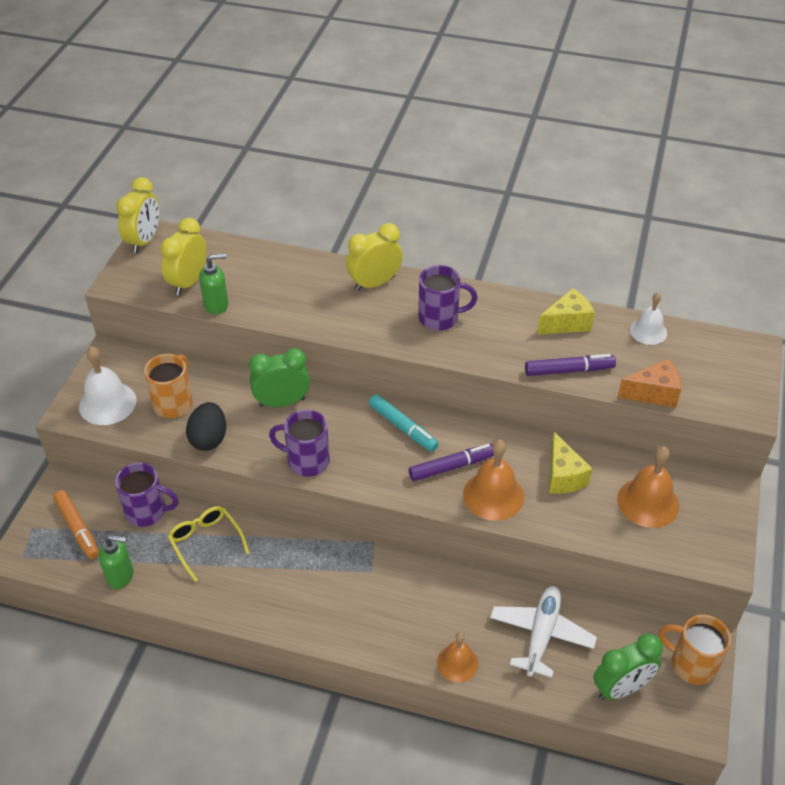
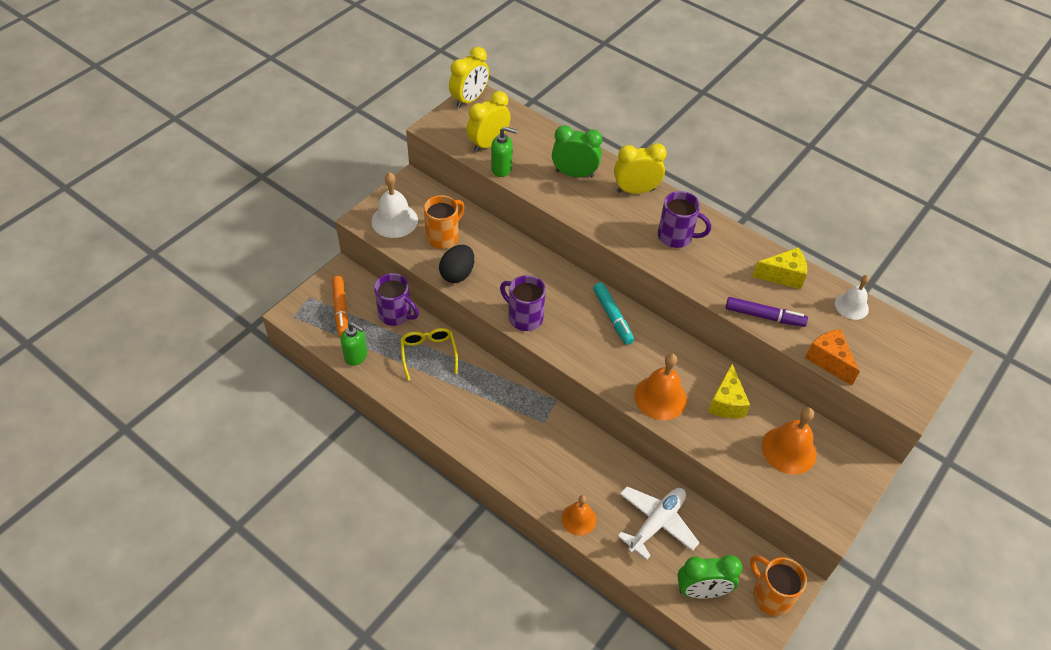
camera: 20 degrees right, 5 degrees up
(282, 402) = (526, 264): green clock -> green clock (574, 174)
(451, 467) = (637, 362): purple marker -> none
(653, 393) = (829, 361): orange cheese -> orange cheese turned 135 degrees counterclockwise

